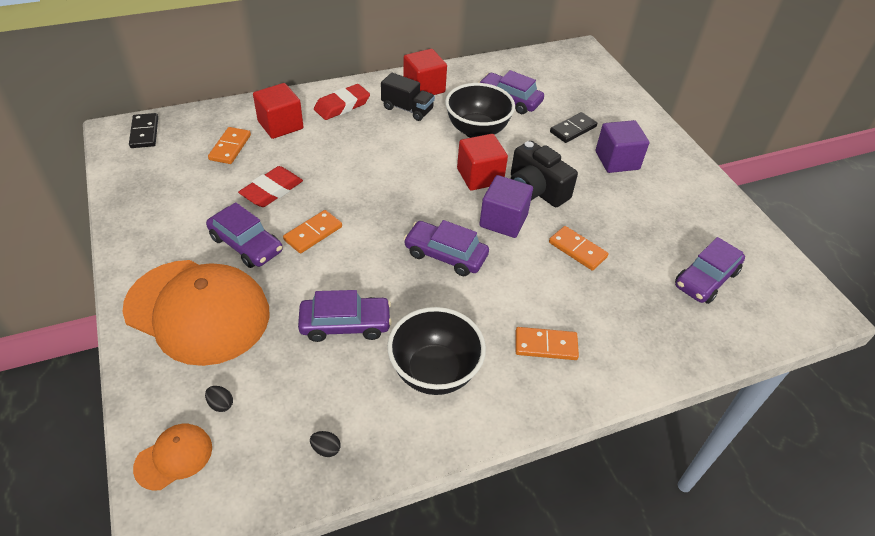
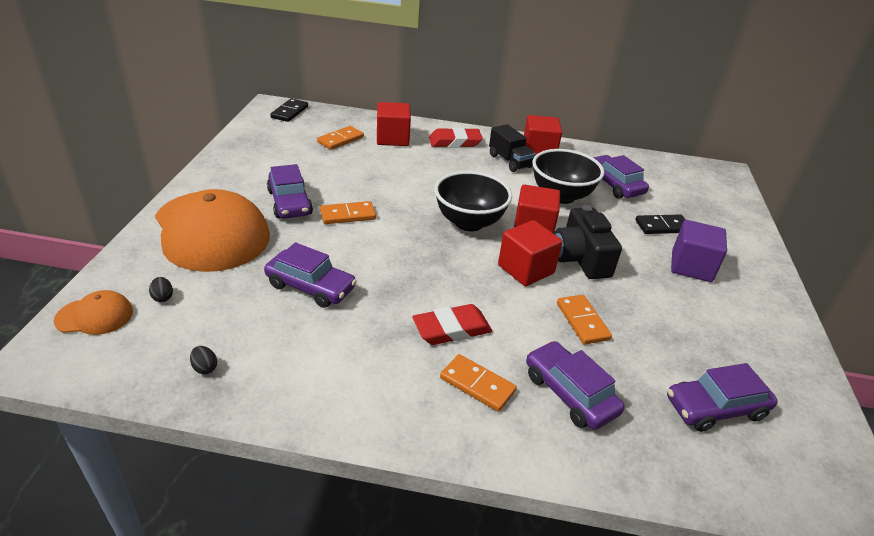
camera: 30 degrees right, 10 degrees down
(272, 190) = (344, 176): red eraser -> red eraser (451, 329)
(434, 372) = (351, 356): black bowl -> black bowl (469, 222)
(445, 255) = (446, 273): purple car -> purple car (569, 393)
(503, 220) = (526, 269): purple cube -> red cube

